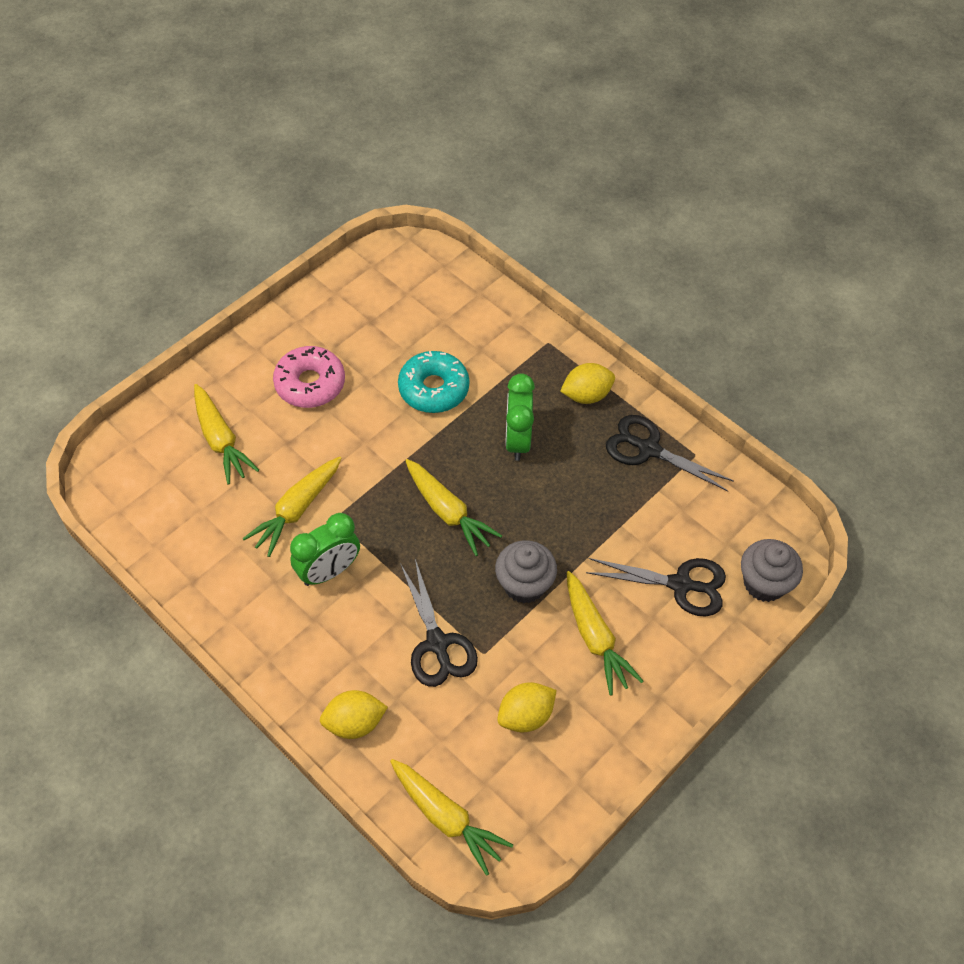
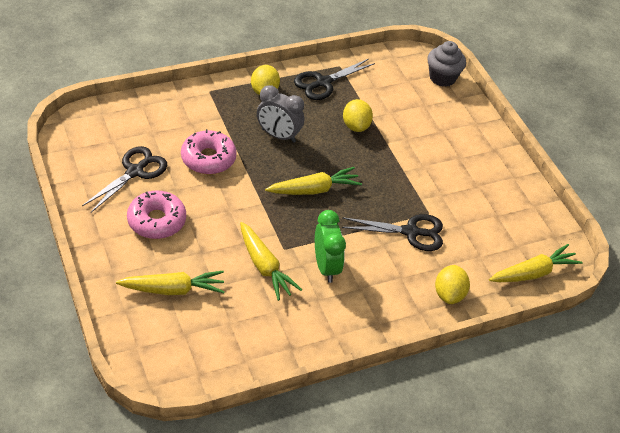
camera: 70 degrees left, 10 degrees down
(433, 389) = (208, 159): turquoise donut -> pink donut
(517, 440) = (278, 135): green clock -> grey clock
(524, 585) = (389, 175): grey cupcake -> none
(525, 716) = (480, 211): yellow lemon -> yellow lemon (356, 126)
(595, 638) = (443, 160): yellow carrot -> none
(680, 584) = (425, 110): black scissors -> black scissors (135, 172)

